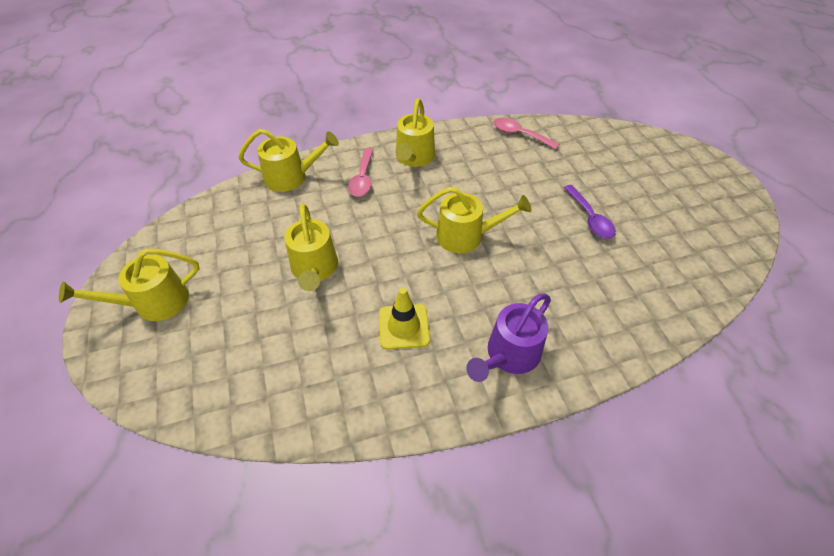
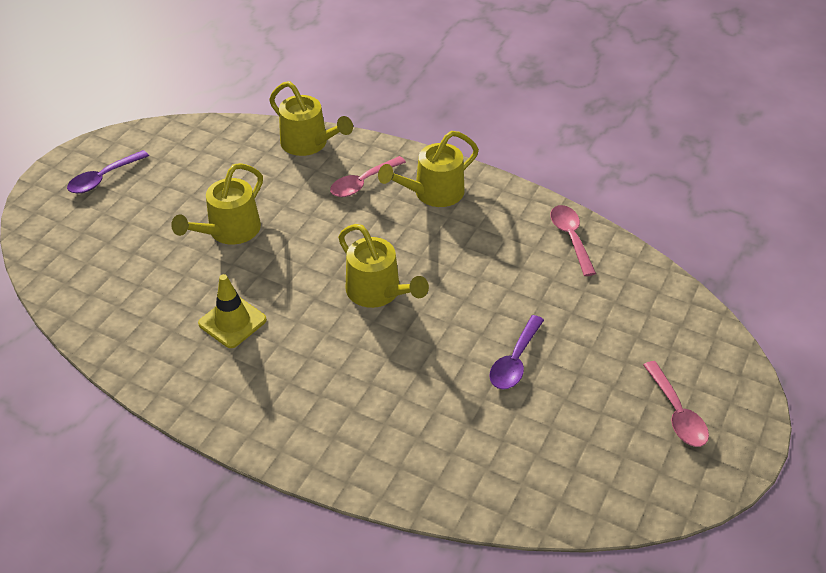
camera: 45 degrees right, 5 degrees down
(153, 303) = (103, 178): yellow watering can -> purple spoon
(509, 355) = (276, 404): purple watering can -> none
(690, 186) = (677, 413): none -> pink spoon

